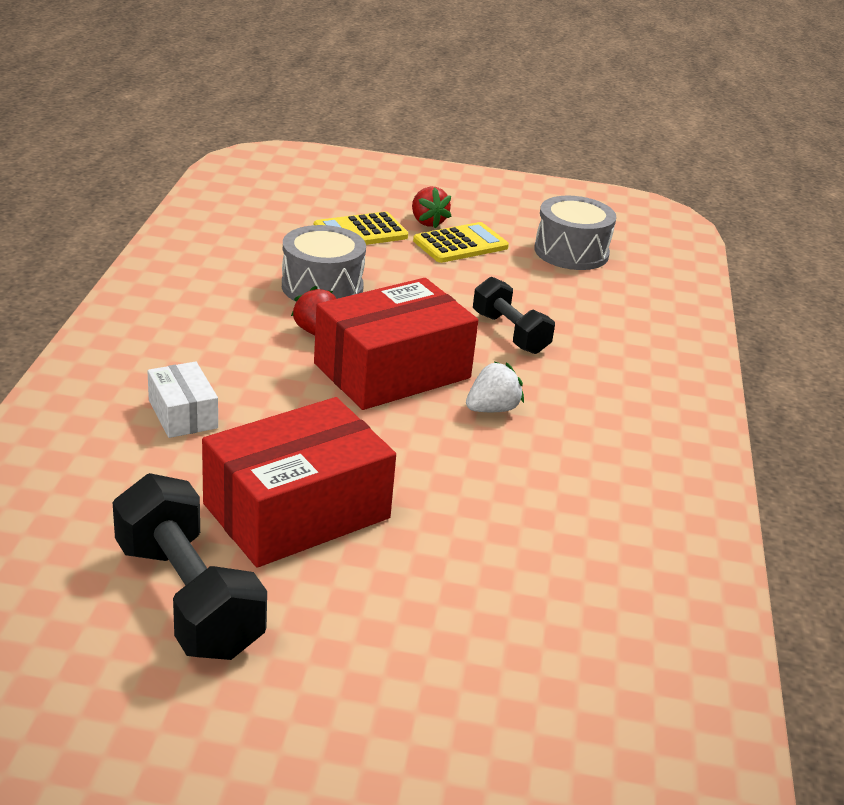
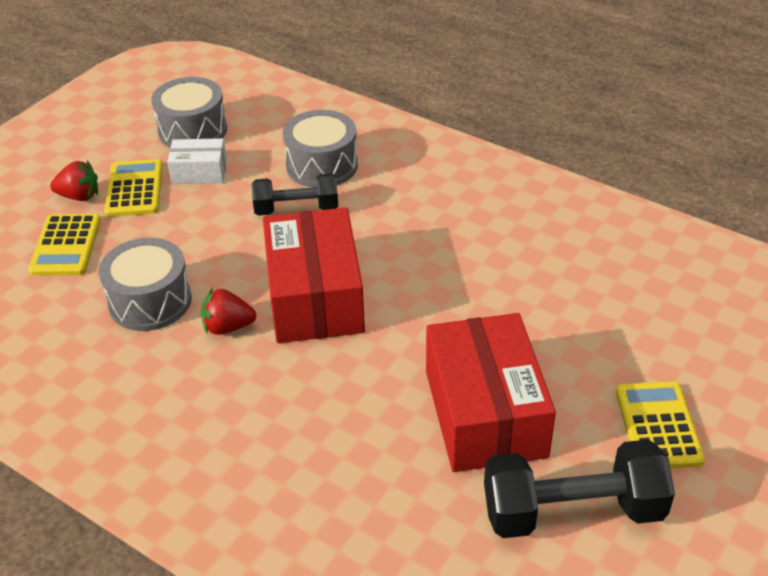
camera: 60 degrees left, 10 degrees up
(183, 414) = (313, 456): white box -> white box (199, 172)
(353, 650) = (658, 426): none -> yellow calculator
(492, 409) = (398, 256): white strawberry -> none
(591, 333) = (322, 165): none -> grey drum

